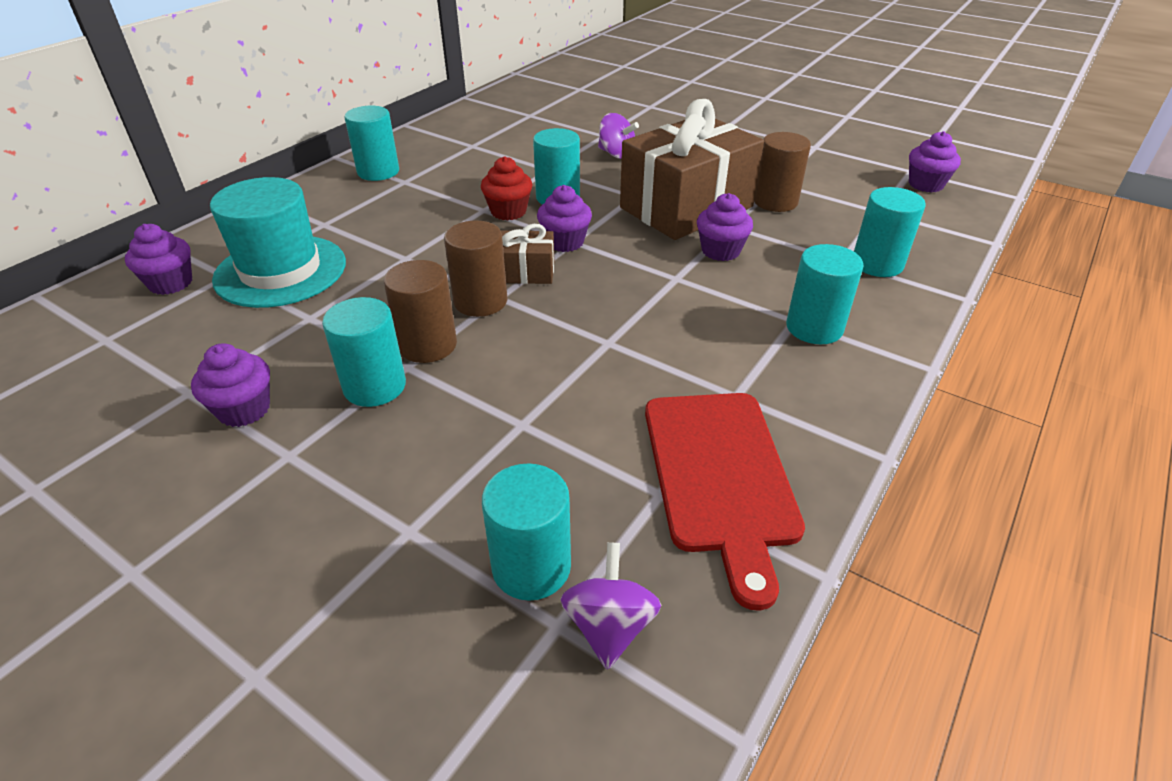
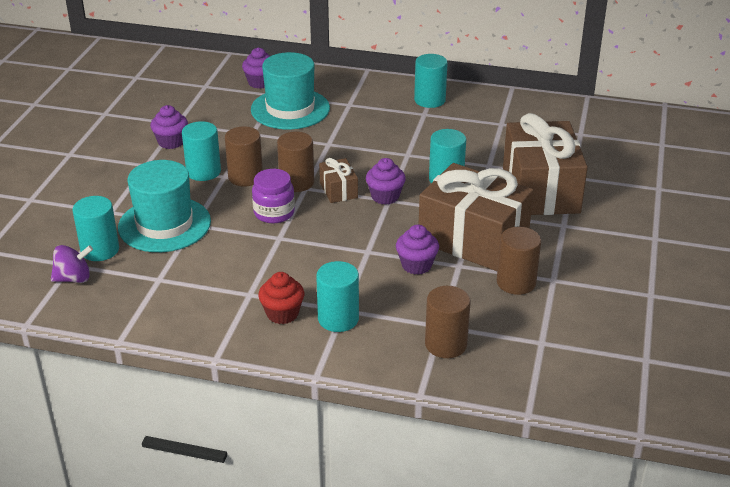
camera: 70 degrees right, 5 degrees down
(501, 460) = (164, 224): none -> turquoise hat
(508, 211) = (411, 164): red cupcake -> red cupcake (282, 314)
(543, 335) = (274, 213): none -> purple jar
(616, 154) = (540, 190): purple spinning top -> brown gift
(720, 476) = (178, 297): red cutting board -> none
(877, 264) = (446, 344): turquoise cylinder -> brown cylinder
(925, 184) = (620, 369): purple cupcake -> none

